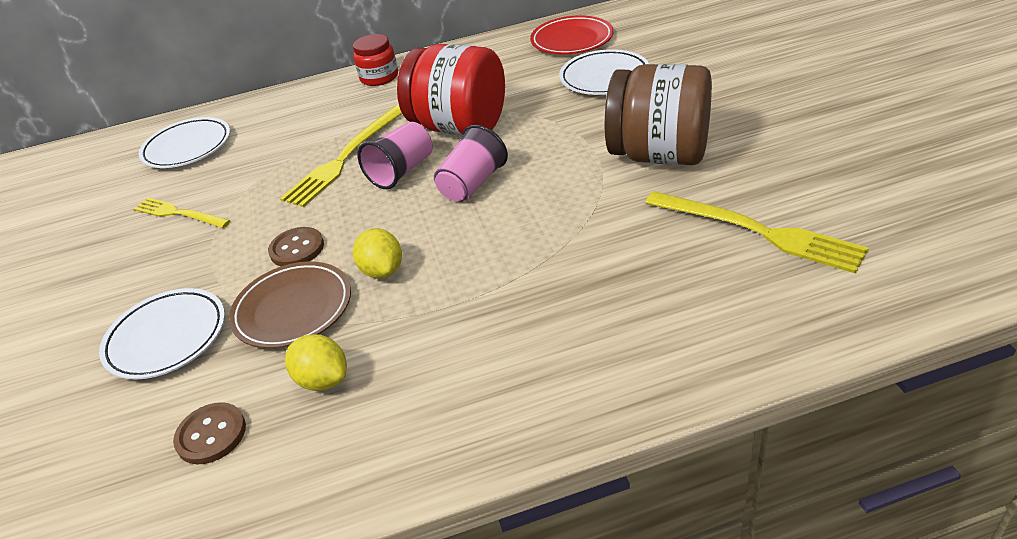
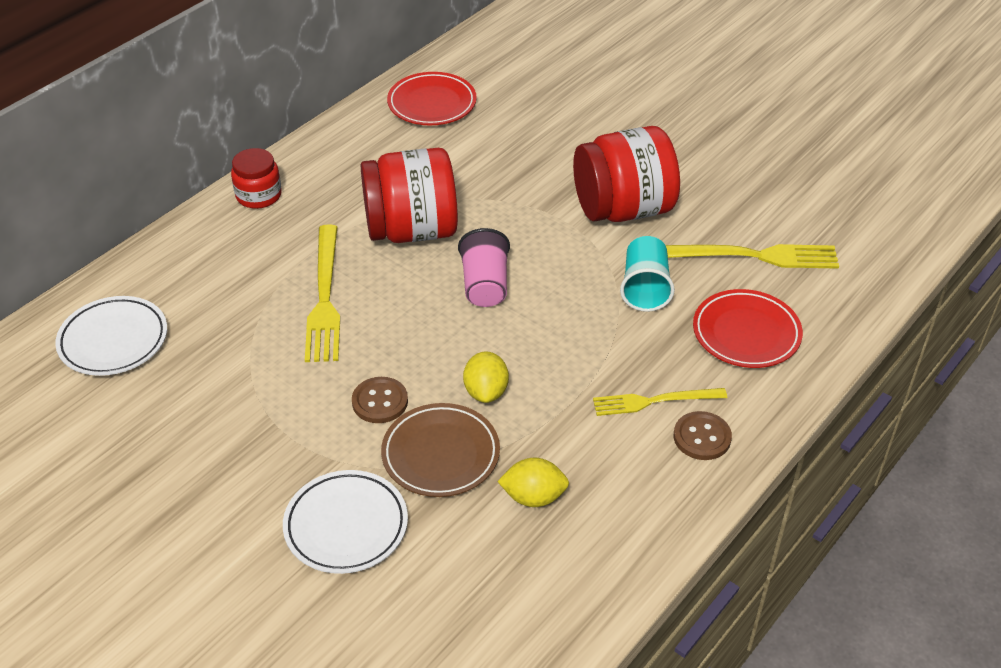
camera: 40 degrees left, 5 degrees up
(179, 213) = (202, 413): yellow fork -> yellow fork (654, 401)
(211, 435) = (487, 576): brown button -> brown button (702, 437)
(382, 271) = (486, 391): yellow lemon -> yellow lemon turned 60 degrees clockwise
(402, 171) = (401, 293): pink cup -> none
(604, 77) = (504, 140): white plate -> none
(614, 229) = (645, 288): none -> turquoise cup
(659, 155) = (623, 209): brown jar -> red jar
(681, 305) = (746, 333): none -> red plate

